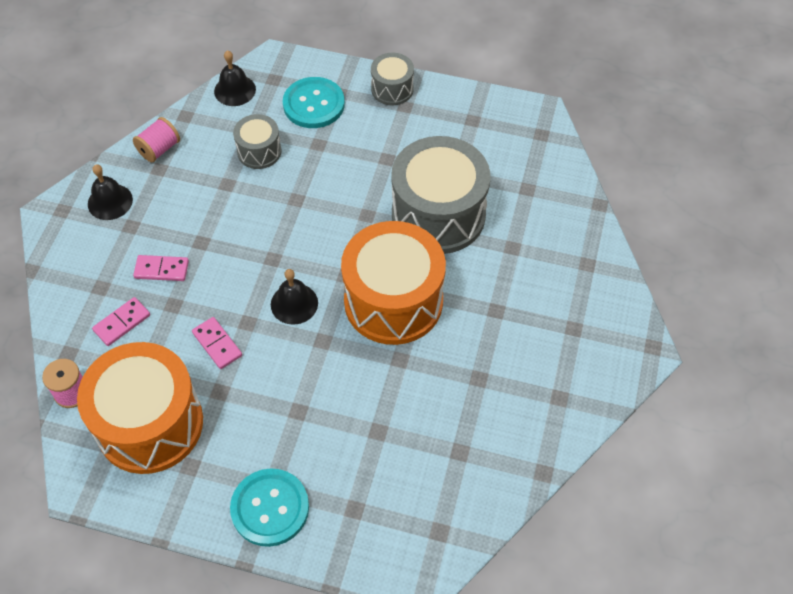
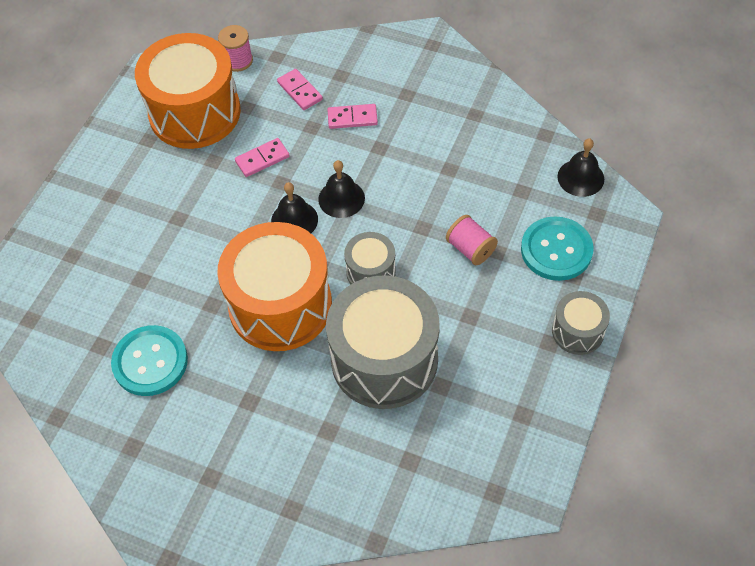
camera: 100 degrees right, 0 degrees up
(110, 201) = (438, 78): black bell -> black bell (341, 198)
(159, 149) = (500, 114): pink spool -> pink spool (470, 249)
(161, 270) = (352, 118): pink domino -> pink domino turned 75 degrees clockwise
(259, 151) = (491, 197): grey drum -> grey drum (371, 271)
(270, 508) = (93, 194): turquoise button -> turquoise button (150, 362)

